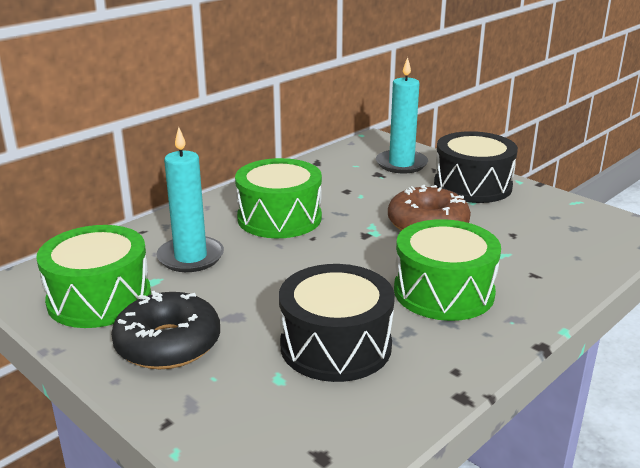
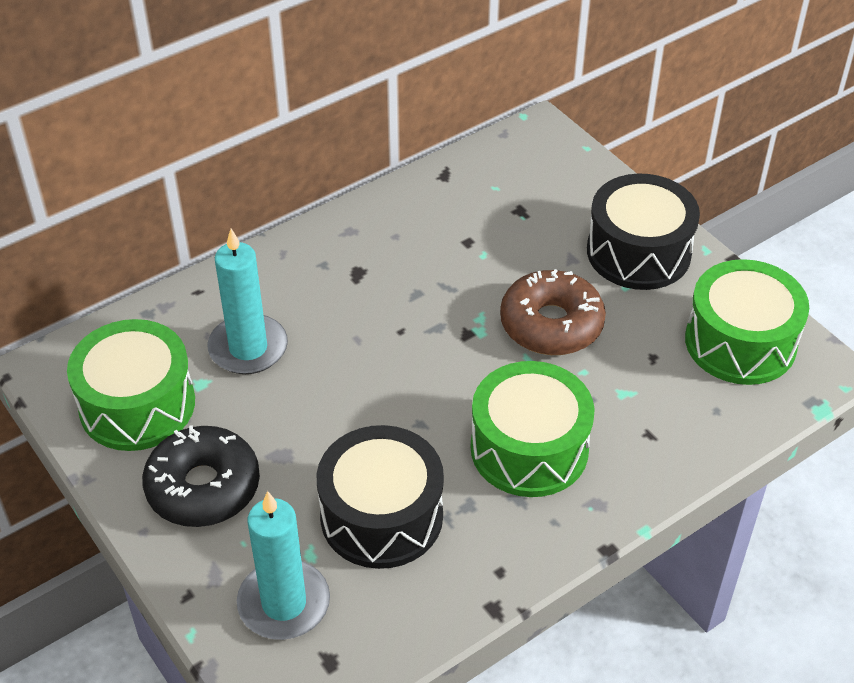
camera: 10 degrees right, 20 degrees up
(279, 218) = (368, 287): green drum -> green drum (740, 342)
(401, 164) = (558, 192): turquoise candle -> turquoise candle (284, 603)

